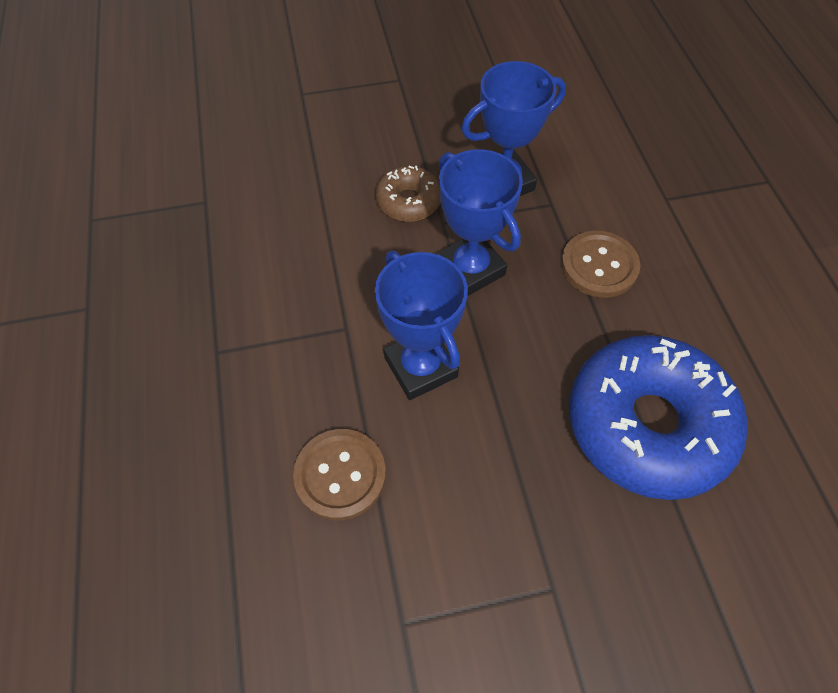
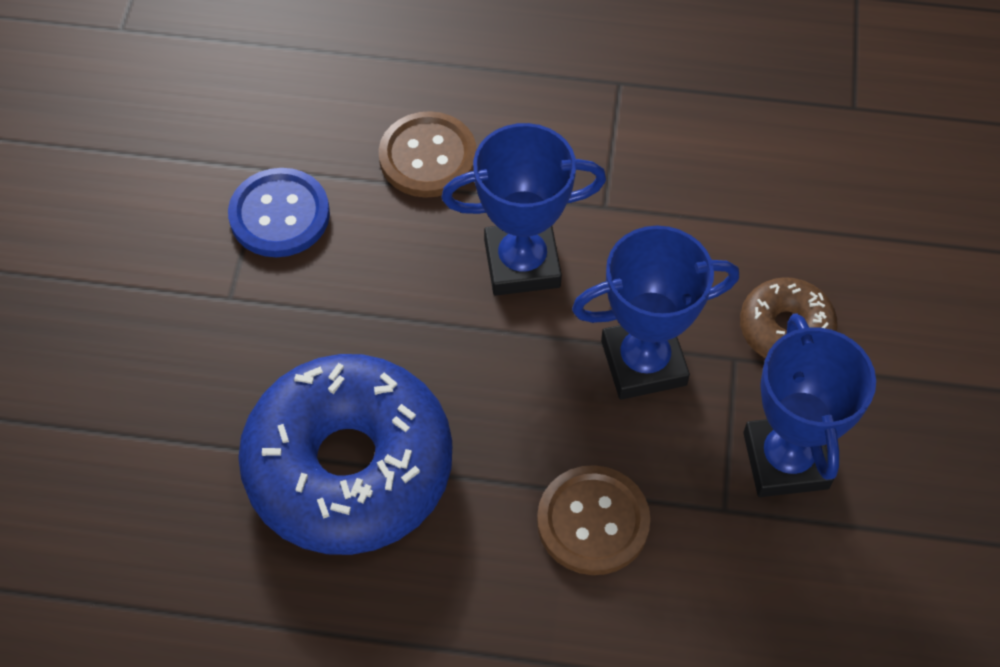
camera: 110 degrees right, 0 degrees up
(449, 583) = (279, 215): none -> blue button

